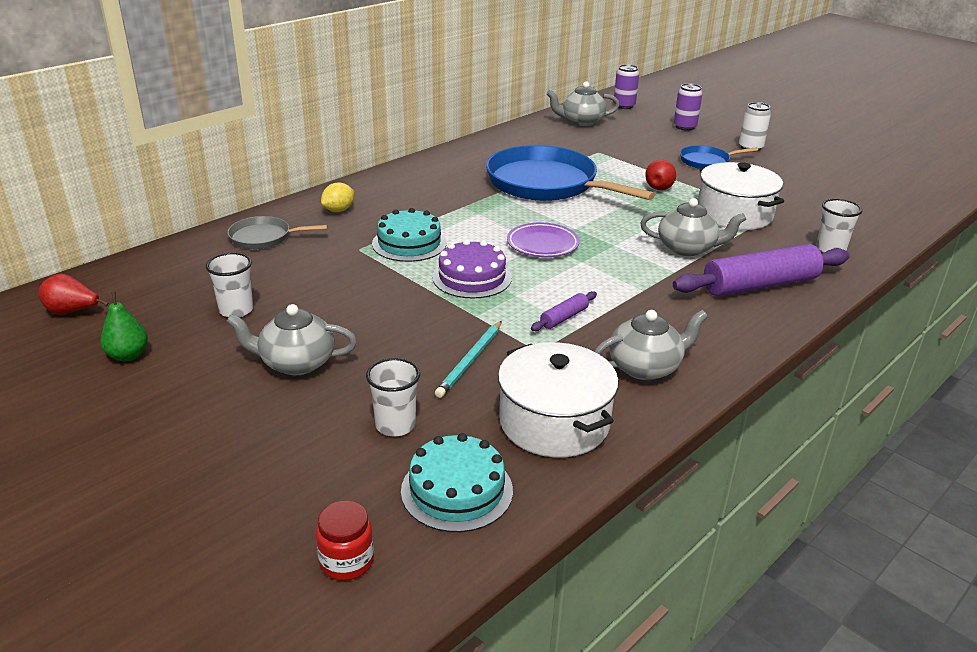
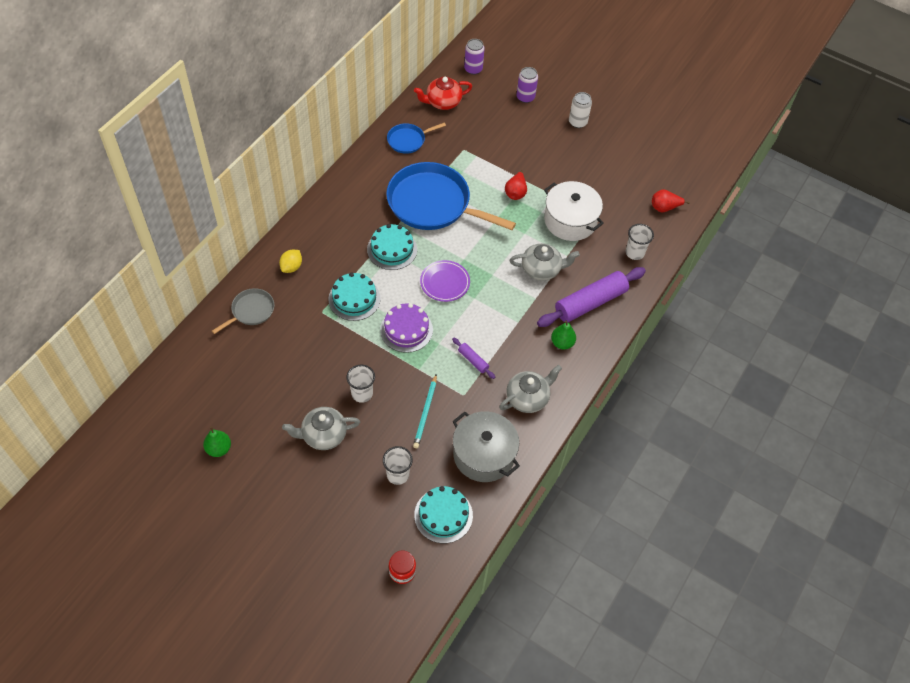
camera: 15 degrees left, 25 degrees up
(72, 312) = (161, 415): red pear -> red pear (664, 208)
(236, 310) = (266, 393): white cup -> white cup (362, 393)
(263, 237) = (251, 311): grey pan -> grey pan turned 150 degrees clockwise
(479, 211) = (392, 249): none -> turquoise cake
(554, 422) = (484, 454): white pot -> grey pot
(564, 317) = (473, 360): purple rolling pin -> purple rolling pin turned 75 degrees counterclockwise
(581, 121) = (443, 102): grey teapot -> red teapot
(707, 161) = (546, 150): blue pan -> blue pan (408, 140)
(711, 318) = (562, 343): none -> green pear

